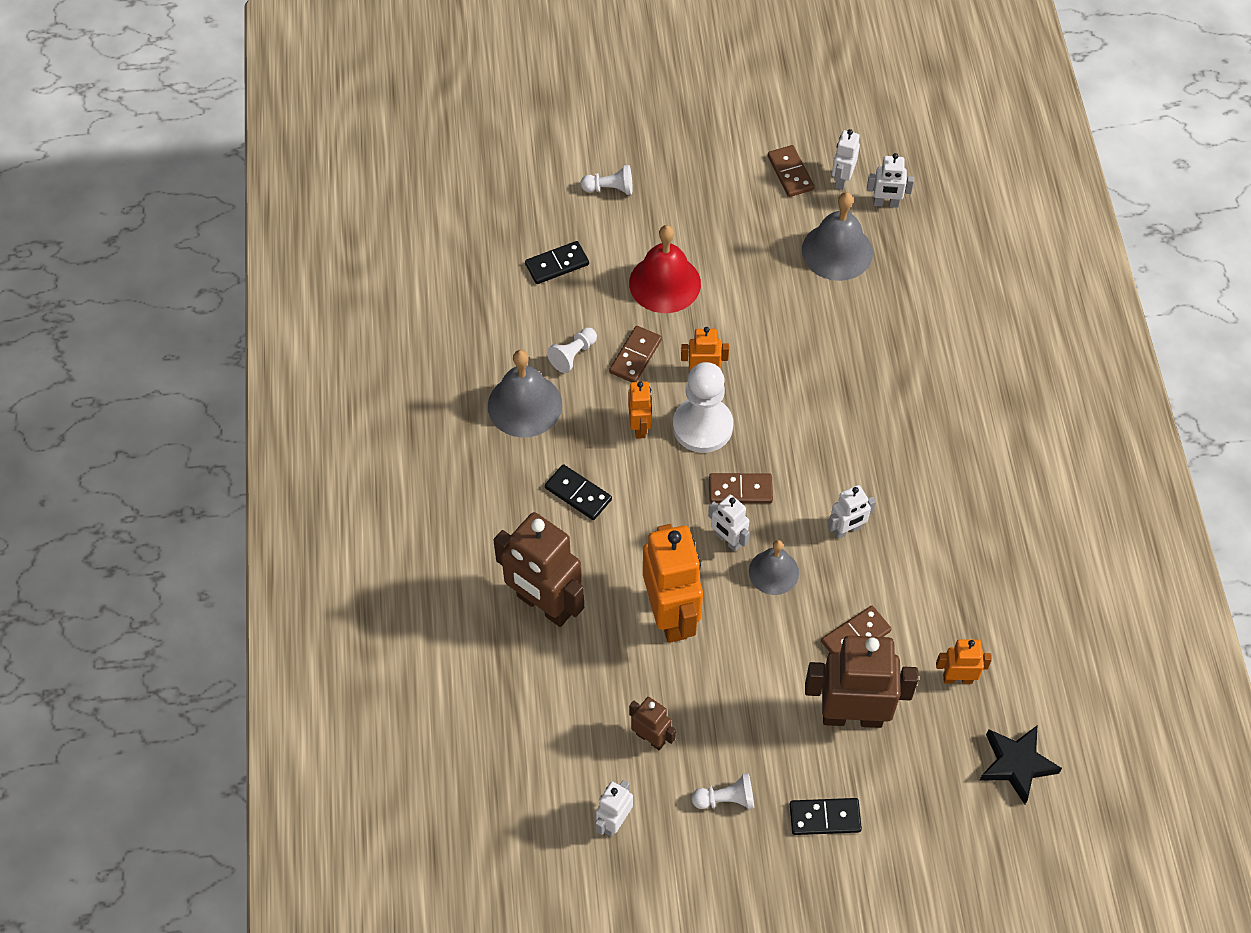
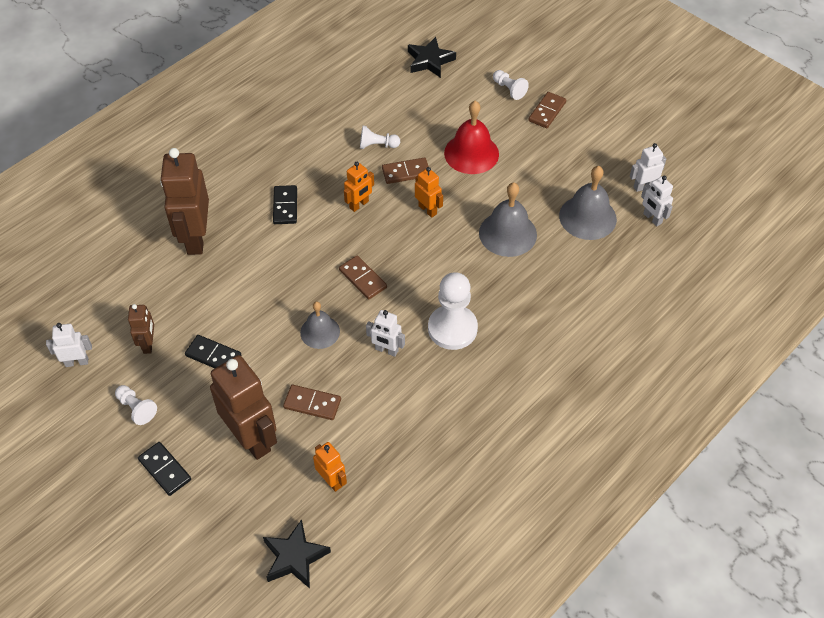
camera: 50 degrees right, 5 degrees down
(498, 225) = (430, 61): none -> black star
(524, 405) = (321, 146): grey bell -> grey bell (507, 233)
(557, 264) = (431, 100): black domino -> black domino (213, 355)
(671, 615) = (242, 301): orange robot -> none
(702, 426) = (389, 233): white pawn -> white pawn (452, 328)
(728, 540) = (321, 295): white robot -> none
(790, 173) = (618, 160): brown domino -> brown domino (547, 112)

